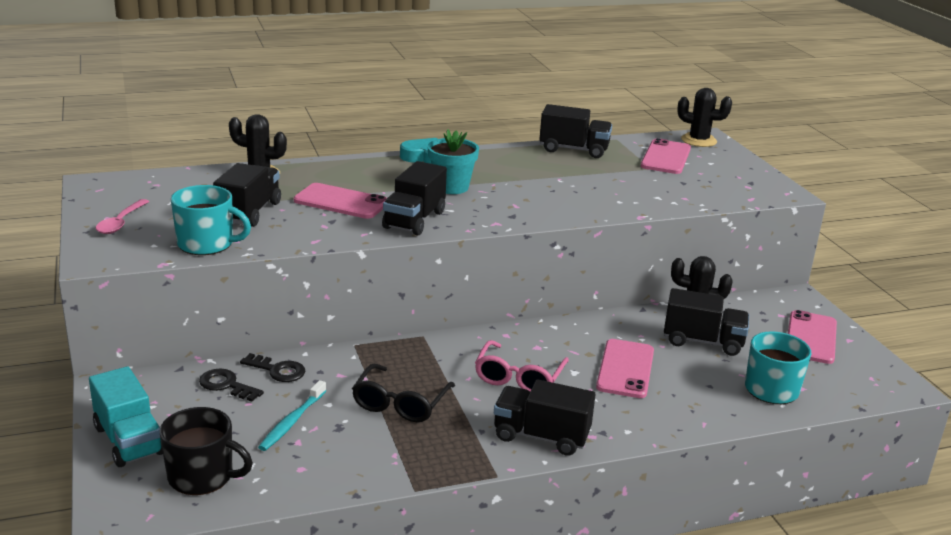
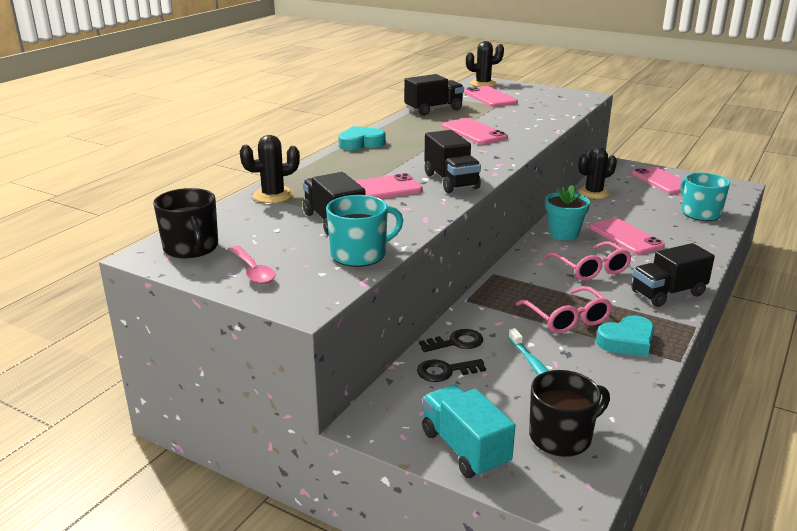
camera: 40 degrees left, 0 degrees up
(125, 189) = (191, 248): none -> black mug
(129, 440) = (464, 449): turquoise truck -> turquoise truck turned 135 degrees counterclockwise
(400, 403) = (567, 318): black glasses -> pink glasses
(407, 449) = (627, 341): none -> turquoise heart
(451, 187) = (421, 154): turquoise flower pot -> turquoise flower pot (563, 234)
(553, 185) = (474, 132): none -> pink phone
(703, 341) = (626, 205): black truck -> none

